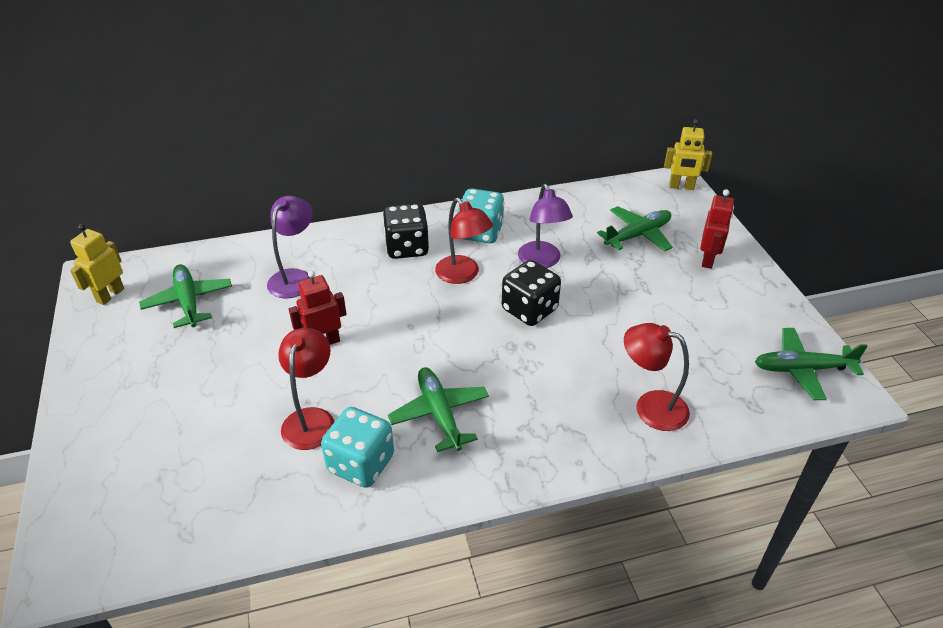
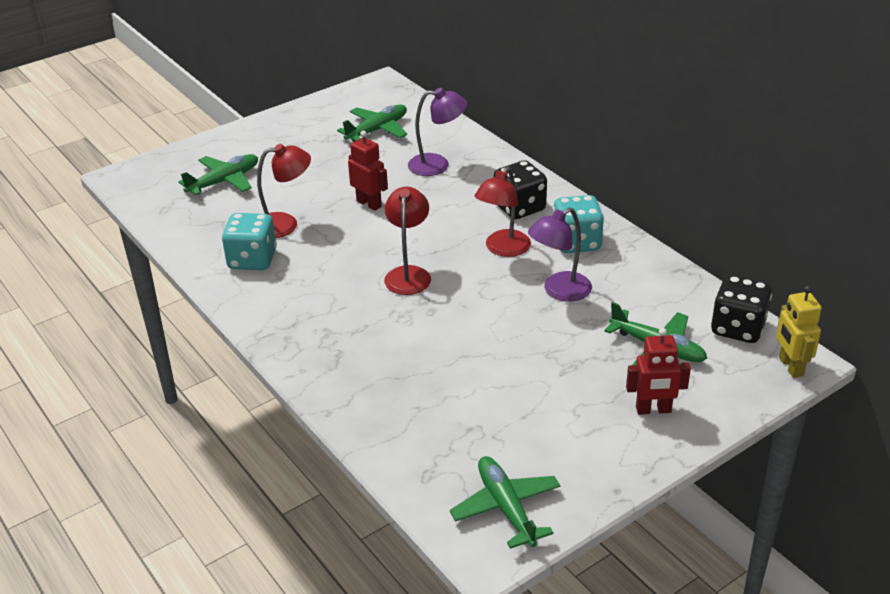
camera: 70 degrees right, 5 degrees down
(110, 295) = (363, 97): yellow robot -> none
(439, 414) = (320, 283): green plane -> green plane (224, 181)
(529, 310) = (479, 300): black dice -> black dice (738, 328)
(650, 407) = (390, 402): red lamp -> red lamp (408, 274)

